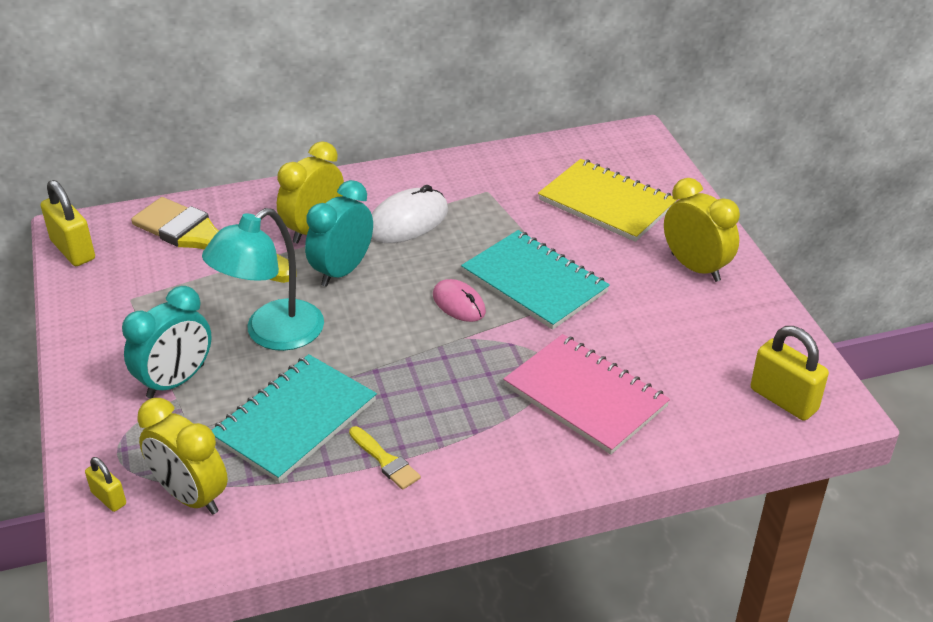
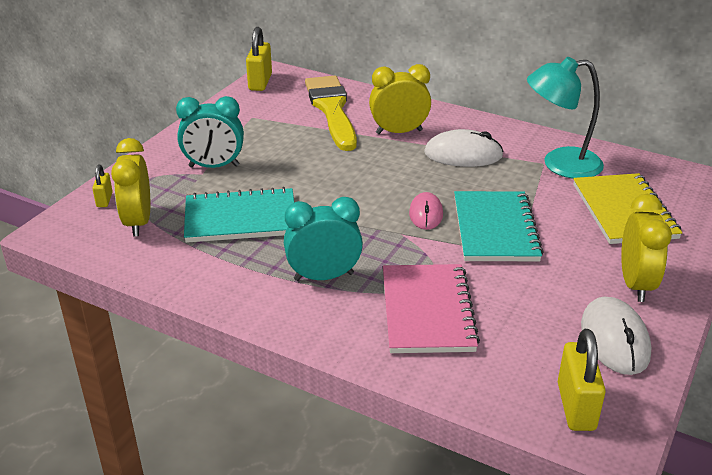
camera: 45 degrees right, 5 degrees down
(272, 334) = (295, 171): turquoise lamp -> turquoise lamp (560, 164)
(342, 271) = (382, 160): turquoise clock -> turquoise clock (324, 276)
(385, 460) = (254, 268): yellow brush -> none
(739, 325) = (614, 339): none -> white mouse

